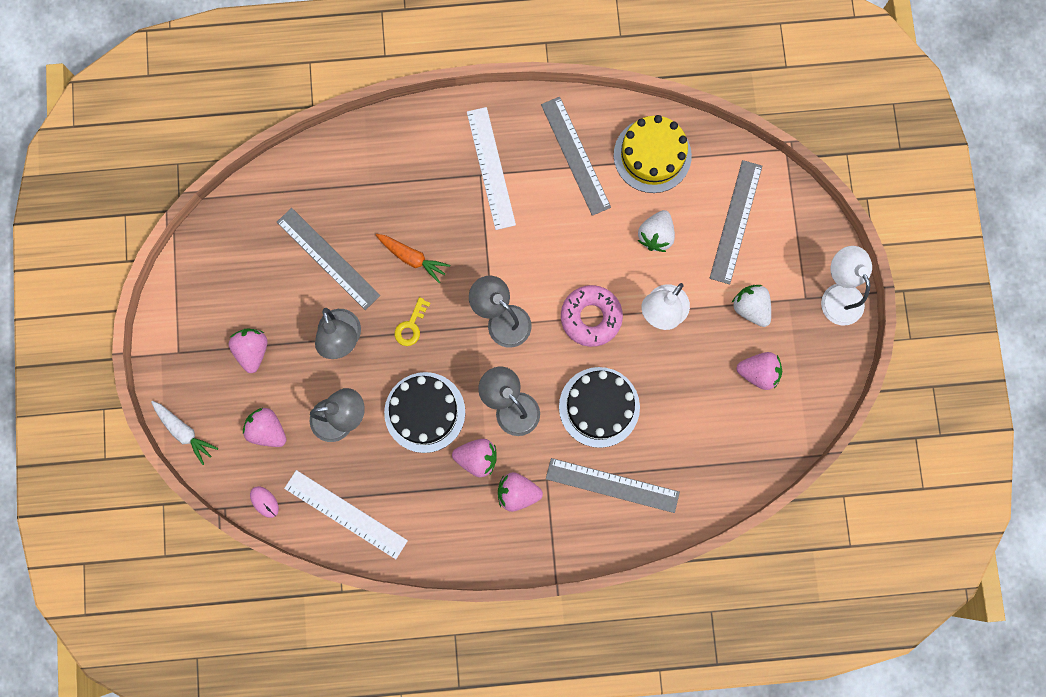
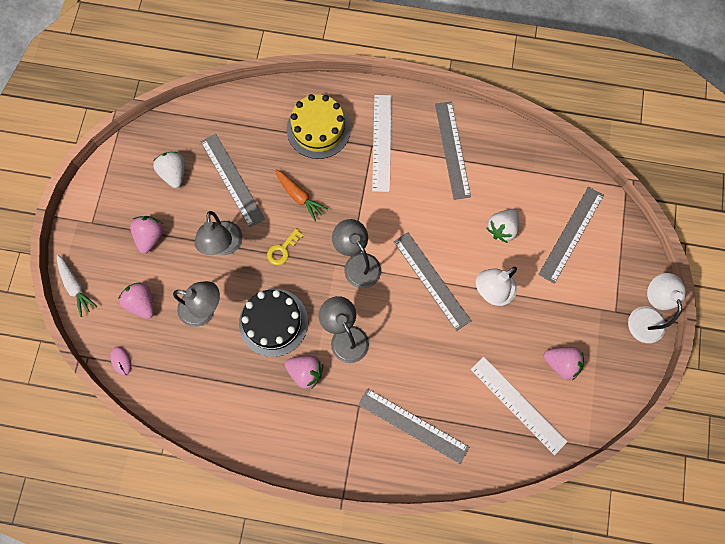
camera: 15 degrees right, 5 degrees down
(345, 514) = (184, 389): white ruler -> white ruler (518, 405)
(517, 493) = (331, 410): pink strawberry -> none
(591, 317) = (431, 281): pink donut -> grey ruler
(599, 407) = (419, 356): black cake -> none
(652, 155) = (515, 165): yellow cake -> yellow cake (318, 129)
(750, 308) = (567, 307): white strawberry -> white strawberry (174, 173)

